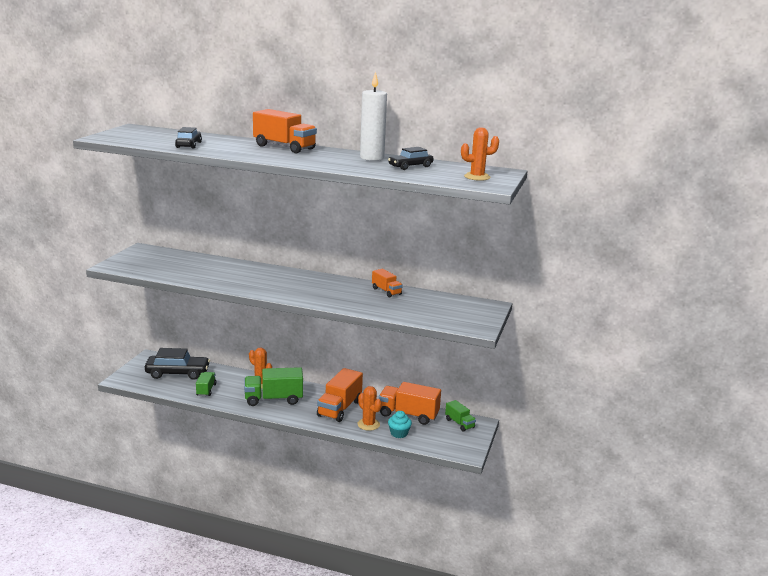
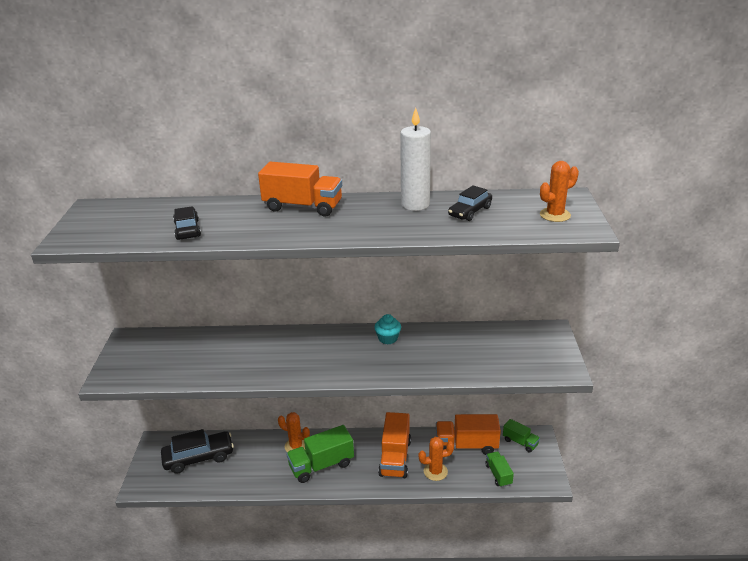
camera: 15 degrees left, 10 degrees up
(206, 390) = (242, 473): green truck -> green truck (498, 474)
(368, 424) = (435, 471): orange cactus -> orange cactus turned 45 degrees counterclockwise
(386, 291) = (437, 337): orange truck -> none
(399, 433) = (471, 475): turquoise cupcake -> turquoise cupcake (388, 338)

